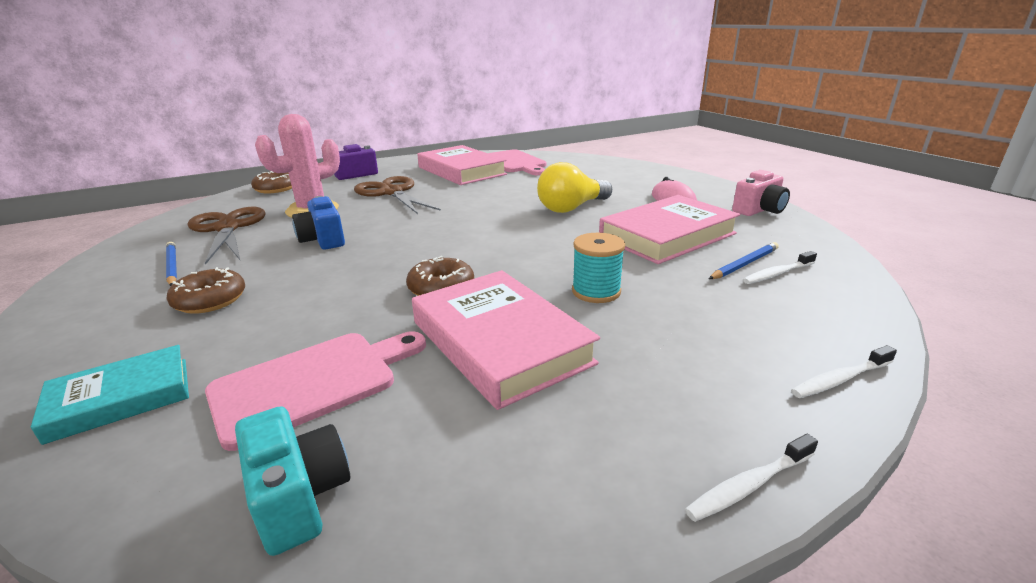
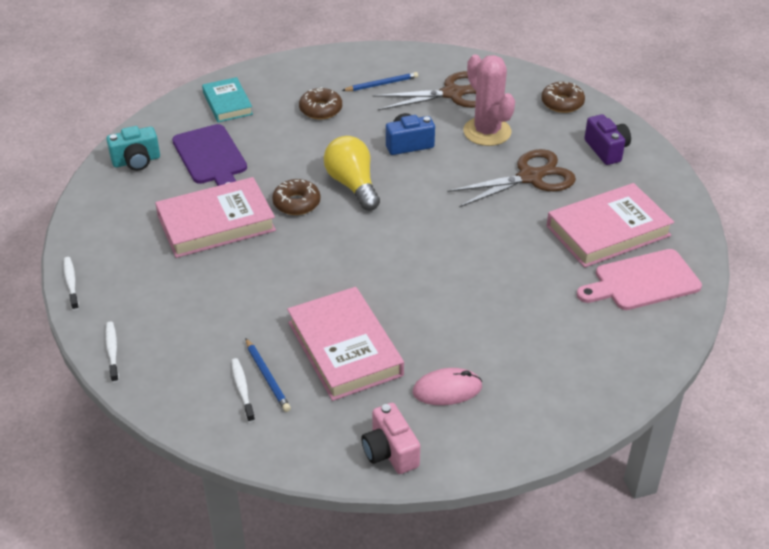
camera: 100 degrees right, 15 degrees up
(313, 382) = (211, 157): pink cutting board -> purple cutting board
(571, 208) = (443, 300): yellow light bulb -> yellow light bulb (352, 185)
(596, 291) = (259, 276): turquoise spool -> none

